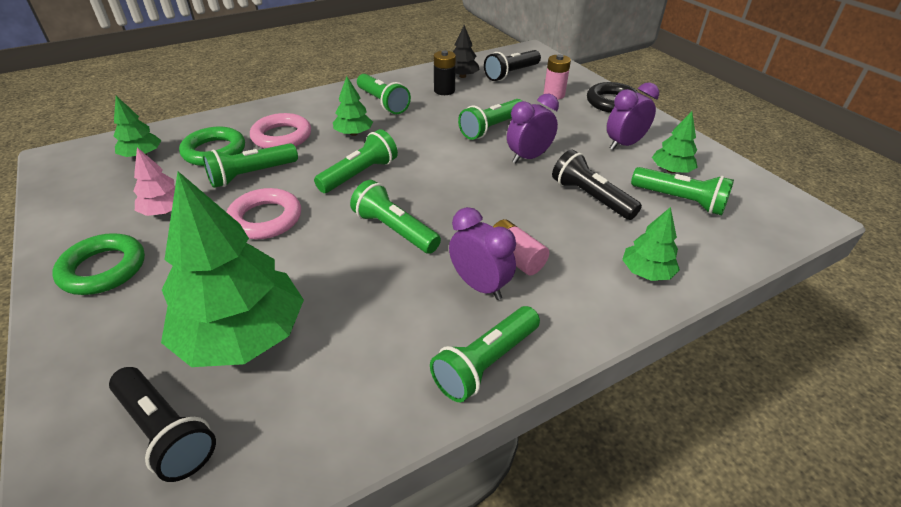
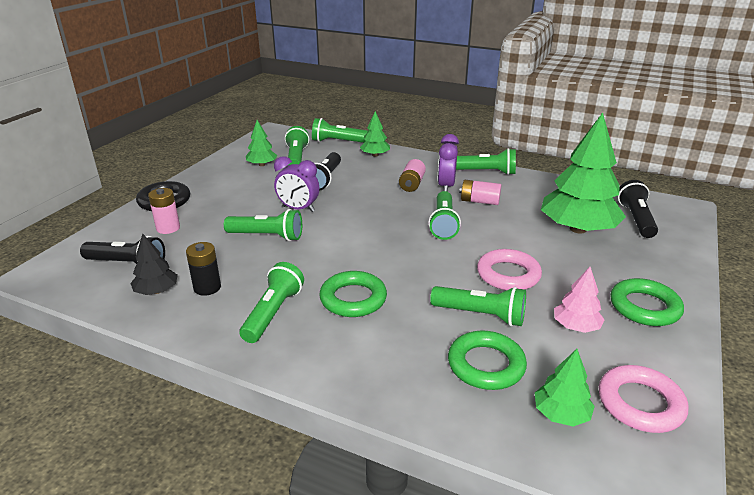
camera: 125 degrees left, 10 degrees down
(282, 136) = (409, 338): pink ring -> pink ring (640, 403)
(353, 133) = (353, 299): green tree -> green ring
(360, 174) = (407, 264): green flashlight -> green flashlight (338, 142)
(408, 291) = (479, 201): none -> pink battery
(624, 144) = (240, 183): purple clock -> none

